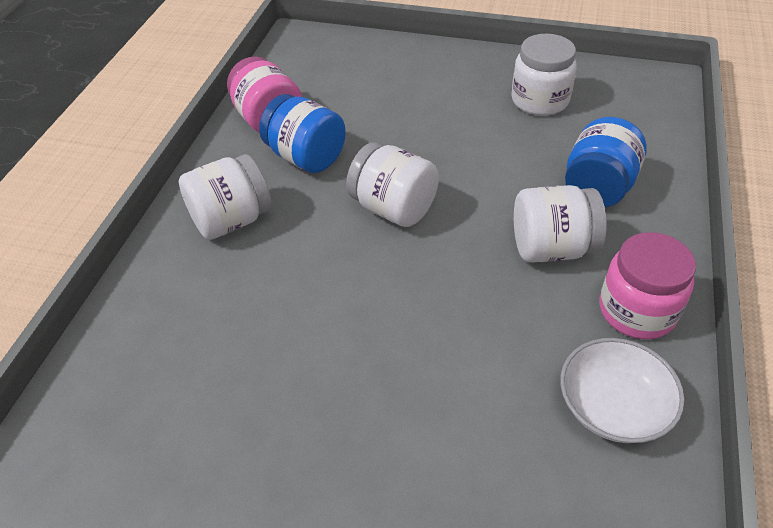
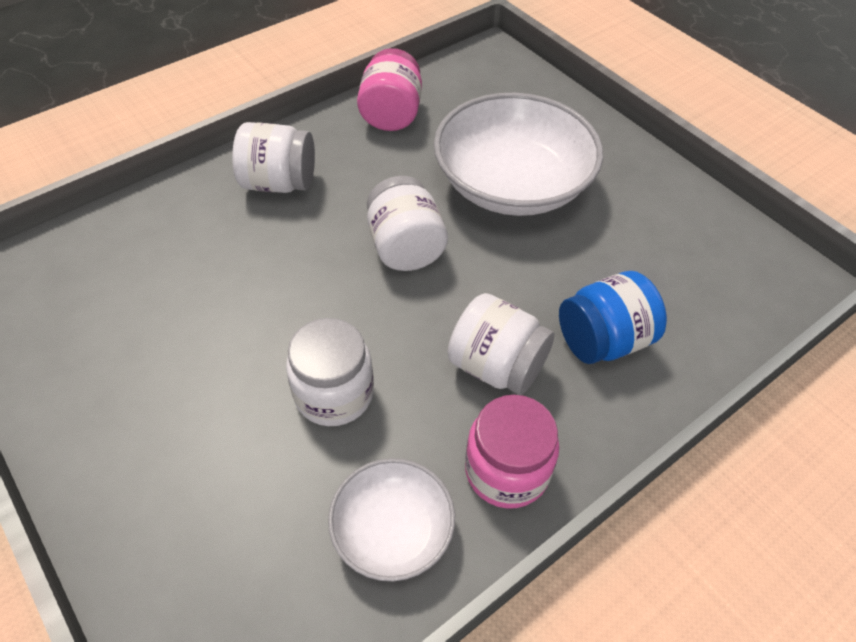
camera: 35 degrees right, 5 degrees up
(306, 157) = (385, 163): blue jar -> none
(420, 121) = (512, 184): none -> white bowl
(539, 100) = (645, 226): white jar -> white jar (334, 394)

